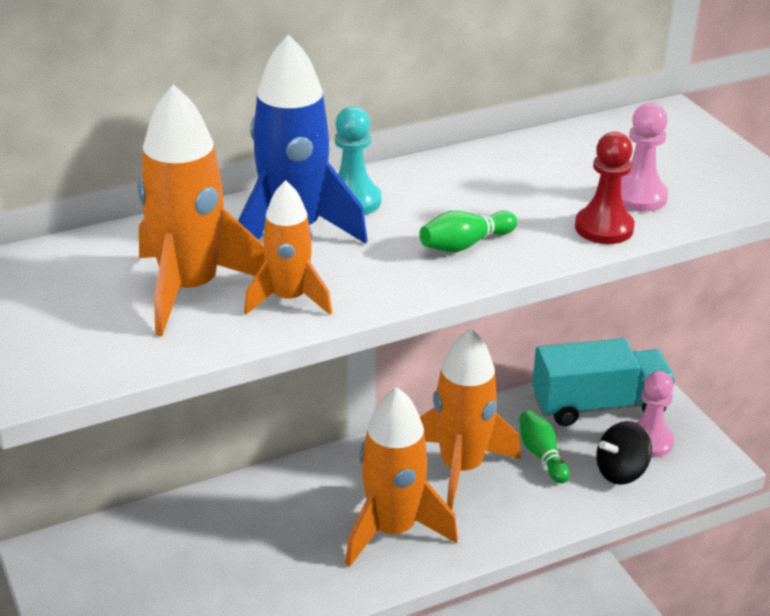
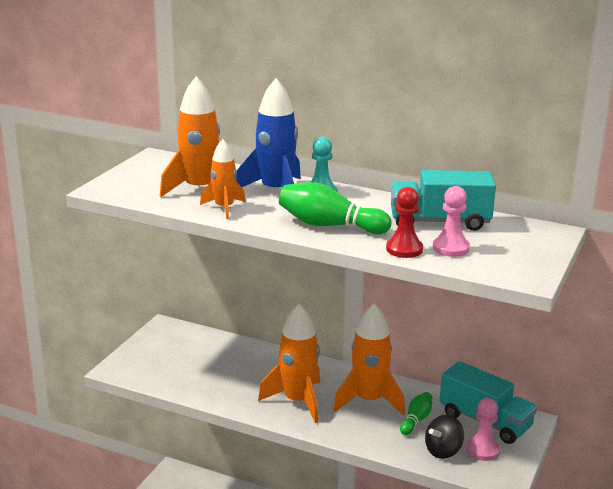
camera: 50 degrees right, 10 degrees down
(465, 244) = (329, 225): green bowling pin -> green bowling pin, size x1.77
(556, 166) = (439, 222): none -> turquoise truck
(621, 472) = (443, 451): black spinning top -> black spinning top turned 60 degrees counterclockwise

